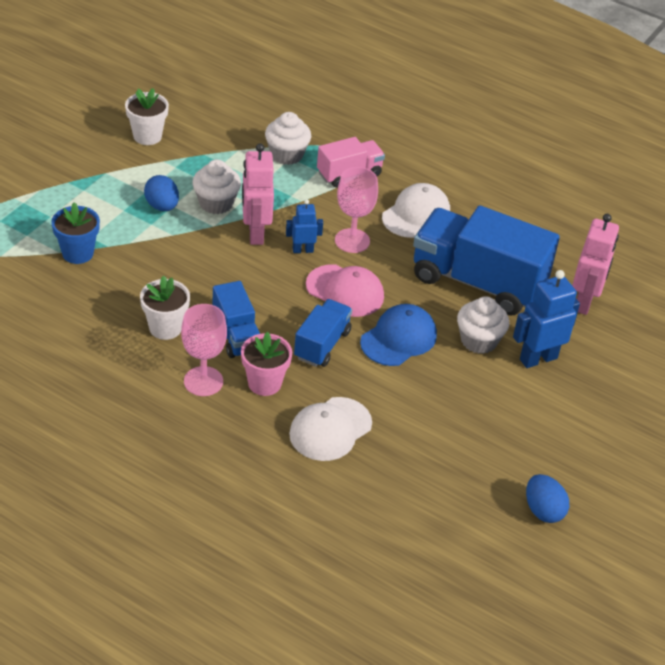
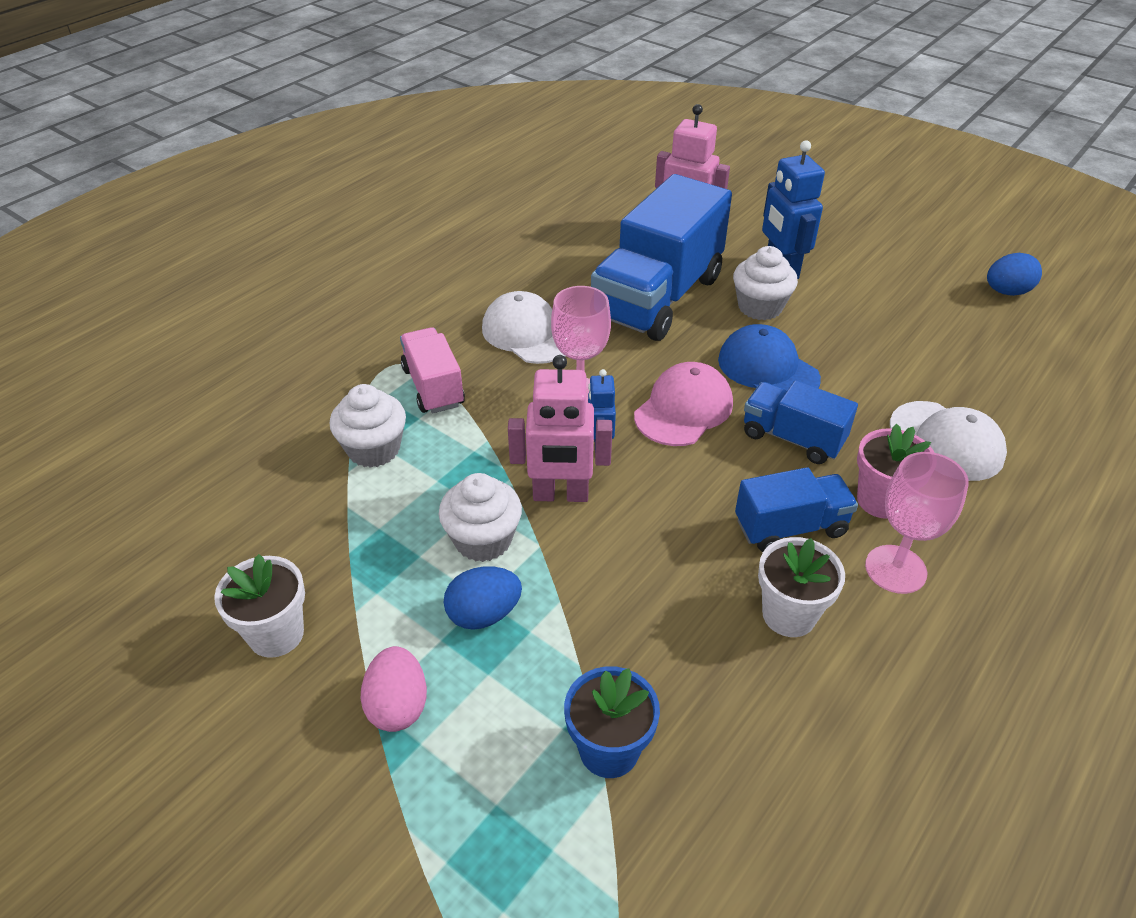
camera: 80 degrees left, 0 degrees up
(104, 181) = (398, 705): none -> pink egg

